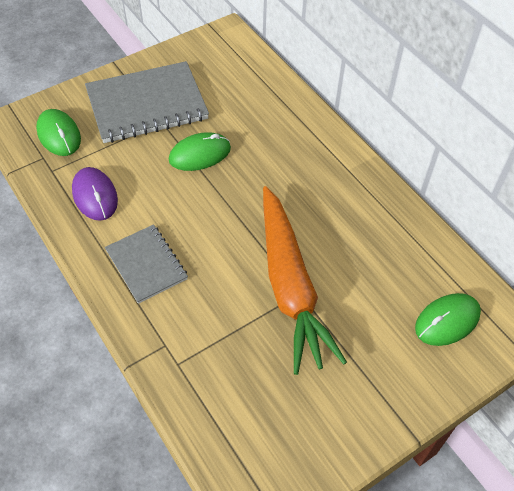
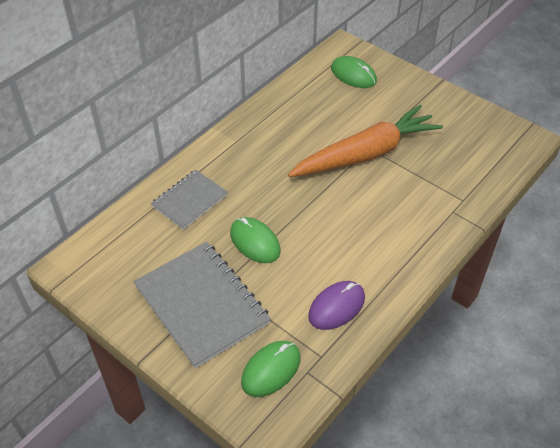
camera: 105 degrees left, 5 degrees down
(146, 265) = (391, 244): grey notebook -> grey notebook (189, 201)

